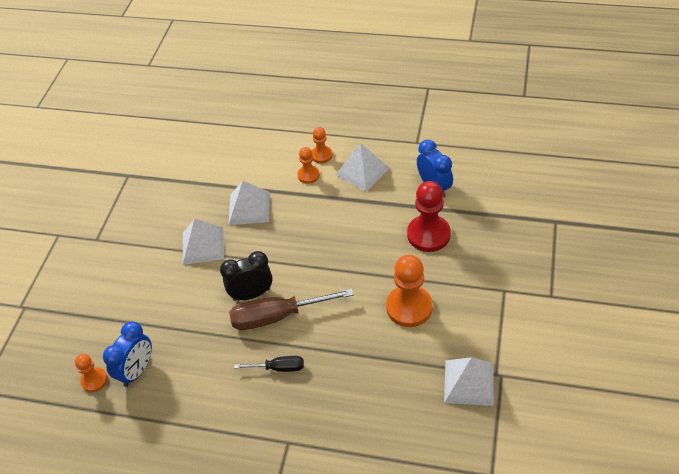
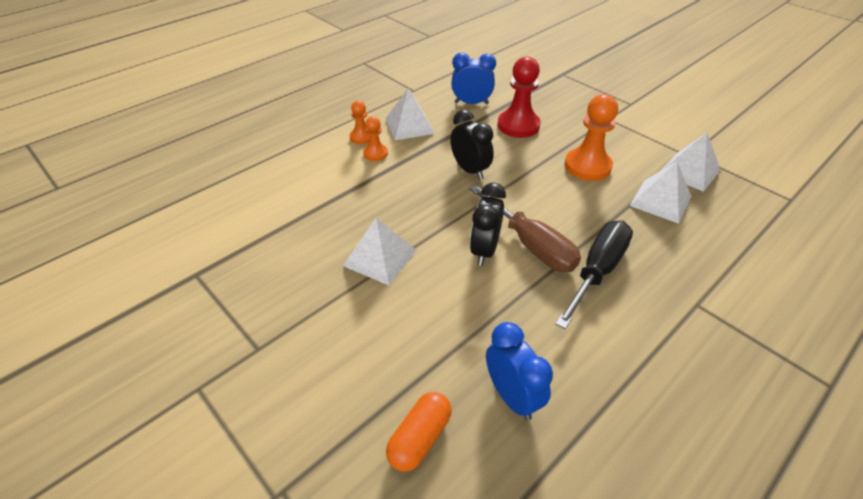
camera: 60 degrees left, 5 degrees down
(84, 343) = (420, 438): none -> orange capsule
(94, 380) = (492, 452): orange pawn -> none
(249, 208) = (369, 205): white pyramid -> white pyramid (660, 201)
(278, 316) = (530, 244): brown screwdriver -> brown screwdriver turned 60 degrees counterclockwise
(278, 368) = (597, 271): black screwdriver -> black screwdriver, size x1.87
(336, 238) = (470, 170): none -> black clock

